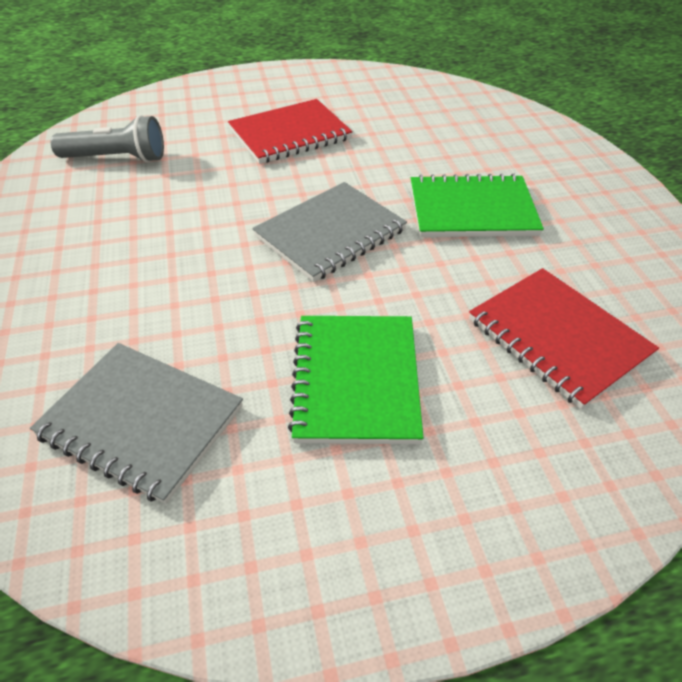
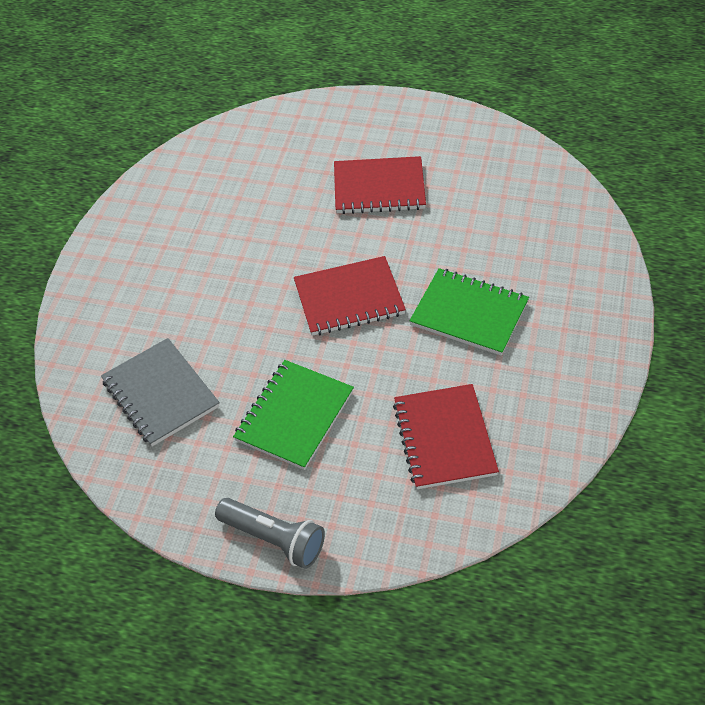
camera: 30 degrees right, 5 degrees up
(117, 158) = (236, 172): grey flashlight -> grey flashlight (274, 539)
(330, 234) = (349, 298): grey notebook -> red notebook

